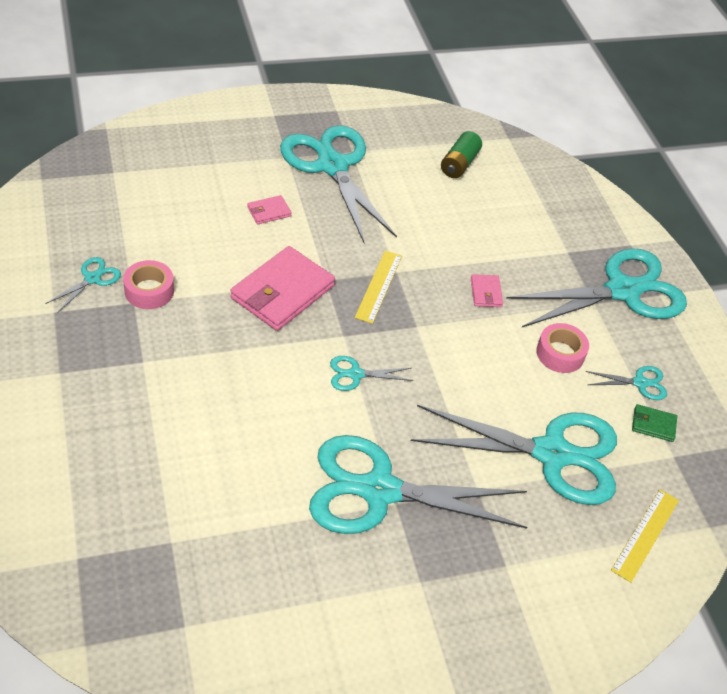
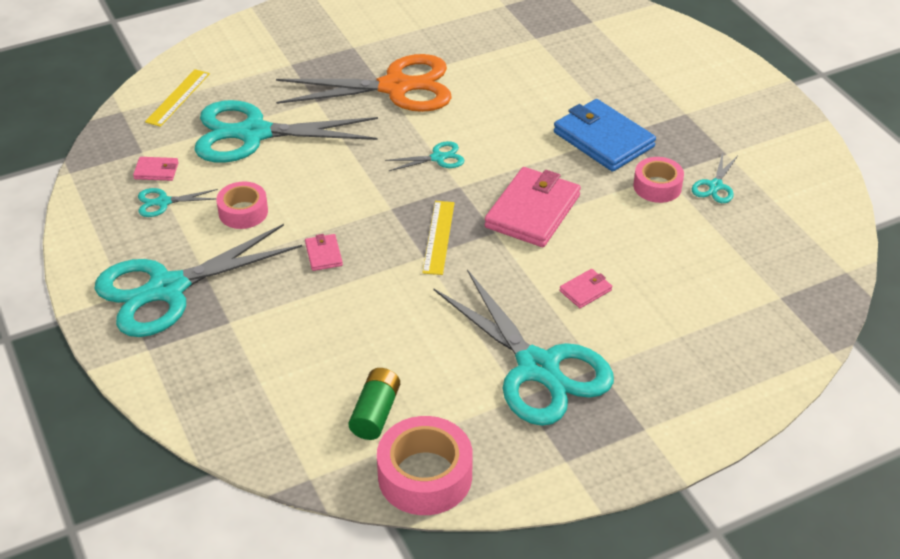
camera: 175 degrees right, 5 degrees down
(171, 358) = (603, 139): none -> blue wallet
(379, 491) = (395, 87): turquoise scissors -> orange scissors
(432, 122) = (425, 476): none -> pink tape
(653, 425) = (156, 171): green wallet -> pink wallet

